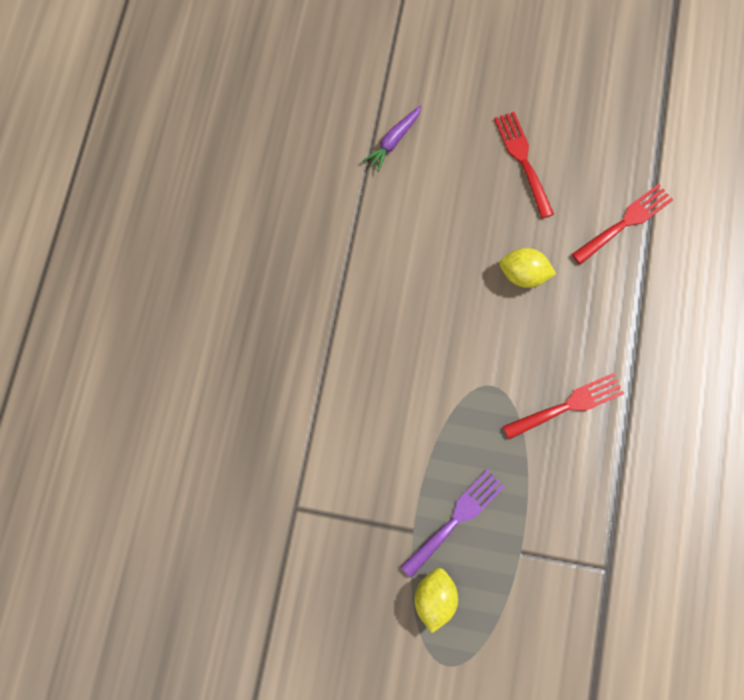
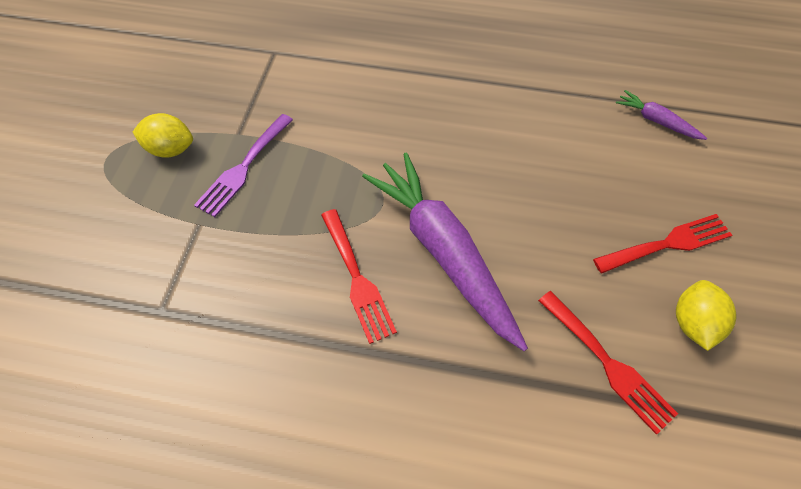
camera: 90 degrees right, 15 degrees down
(456, 519) = (243, 168): purple fork -> purple fork turned 75 degrees clockwise
(523, 274) = (517, 238): yellow lemon -> yellow lemon (692, 322)
(538, 335) = (443, 251): none -> purple carrot

